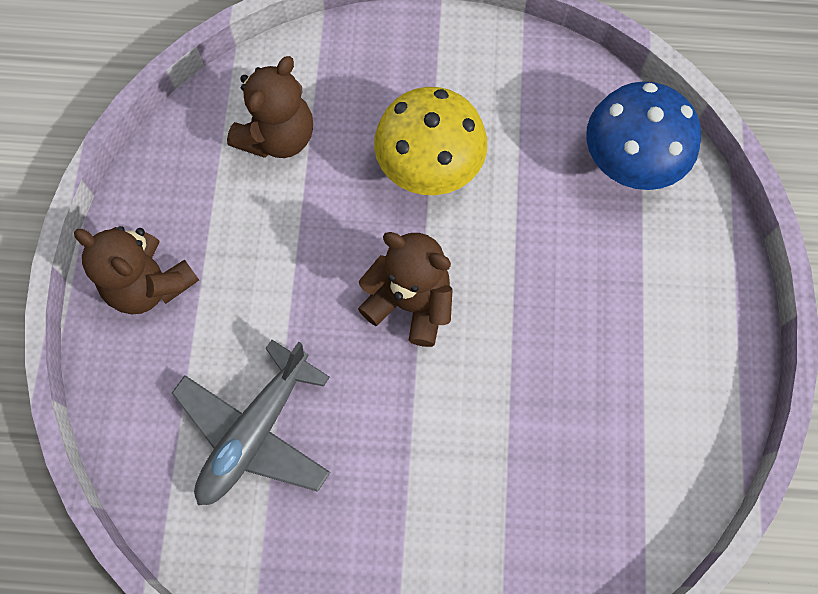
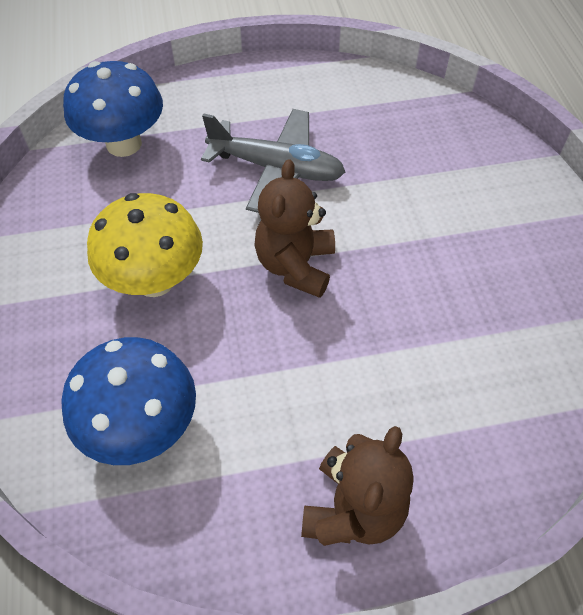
camera: 105 degrees left, 15 degrees down
(255, 432) = (463, 356): grey plane -> grey plane (276, 168)
(278, 136) = (142, 427): brown teddy bear -> blue mushroom

